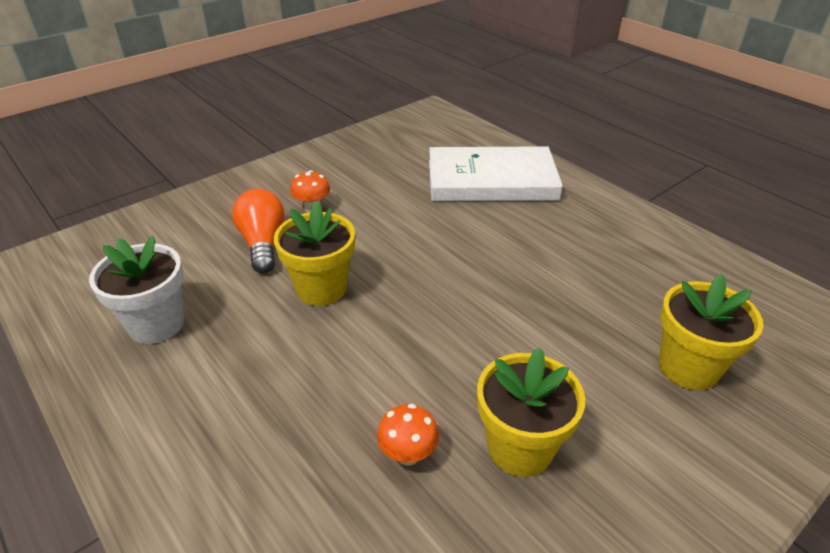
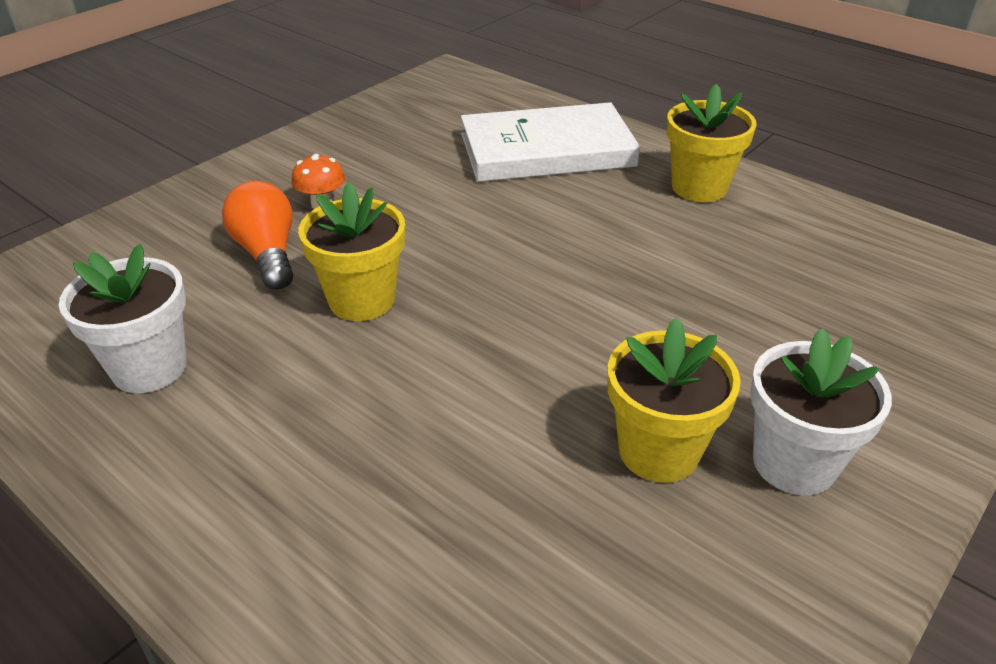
camera: 10 degrees left, 0 degrees up
(408, 454) = (525, 477): orange mushroom -> none
(630, 475) = (794, 463): none -> white flower pot
(688, 367) = (832, 338): yellow flower pot -> yellow flower pot (699, 187)

